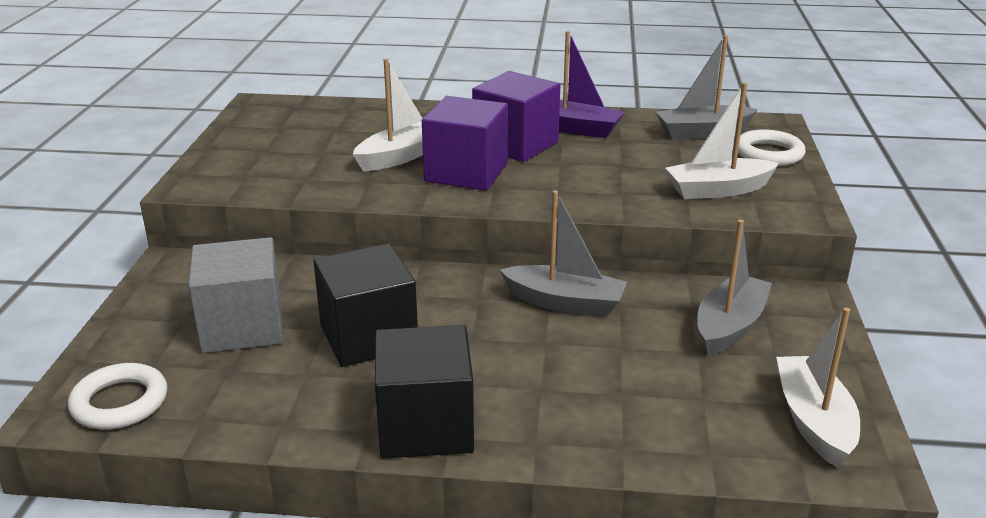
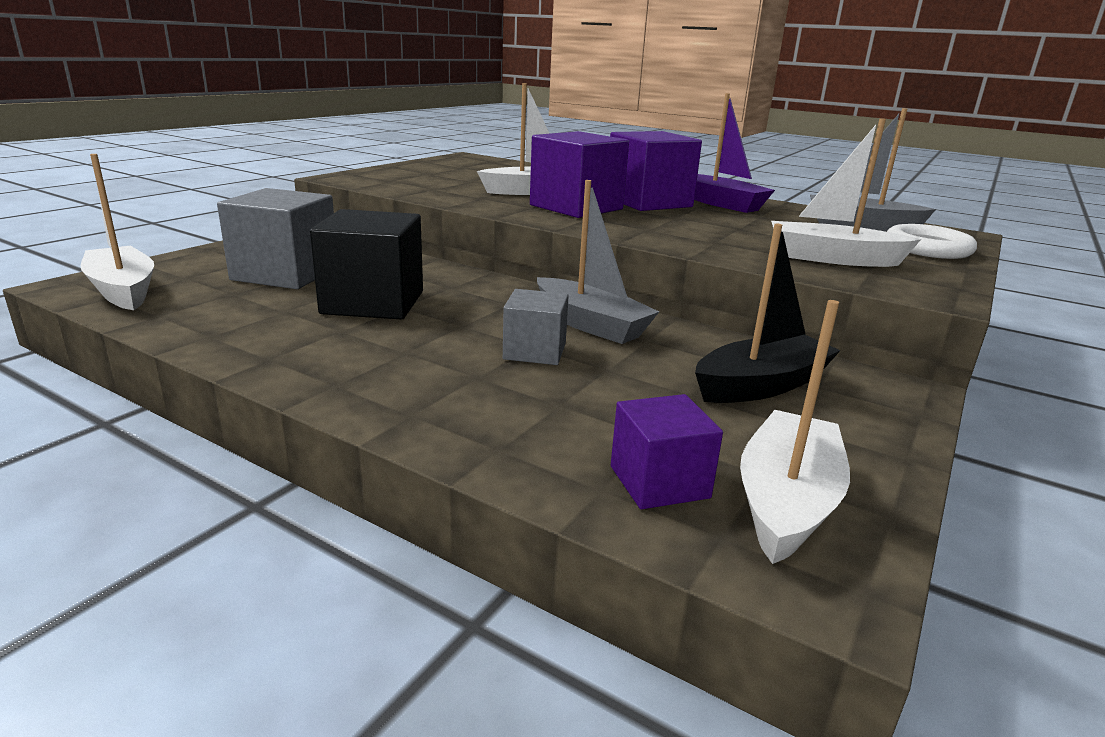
camera: 25 degrees right, 5 degrees down
(120, 402) = (123, 290): white ring -> white boat
(425, 426) = (325, 370): black cube -> none
(554, 347) = (535, 351): none -> grey cube
(729, 326) = (761, 385): grey boat -> black boat
(737, 435) = (659, 482): none -> purple cube

